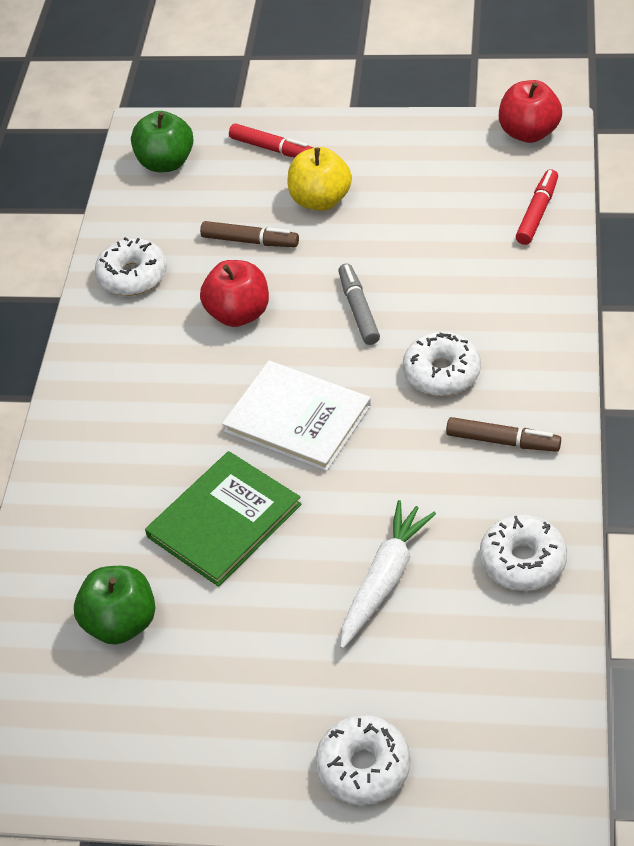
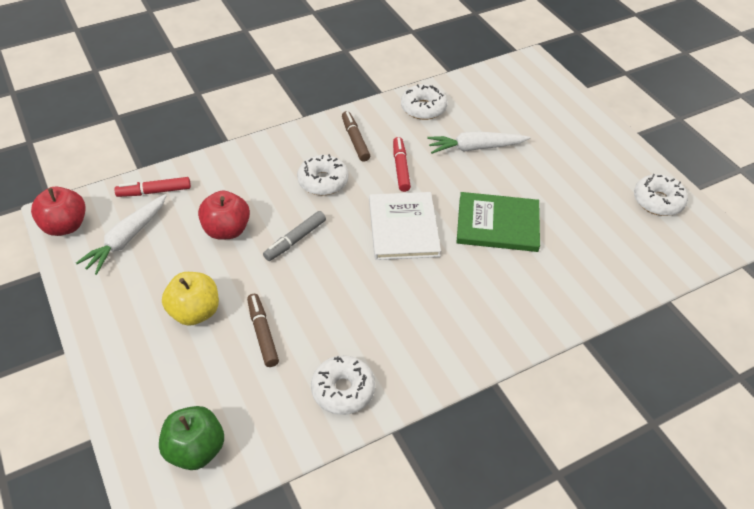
camera: 130 degrees left, 0 degrees up
(121, 623) = (594, 233): green apple -> none
(238, 314) = (339, 301): red apple -> red apple (227, 230)
(272, 149) = (144, 376): red marker -> red marker (400, 168)
(363, 767) = (570, 116): white donut -> white donut (658, 201)
(471, 174) = (127, 239): none -> white carrot

